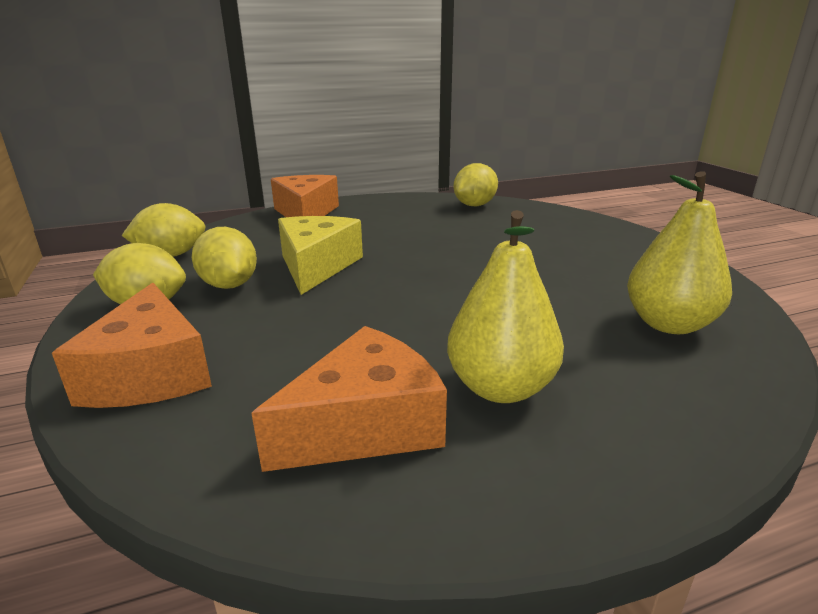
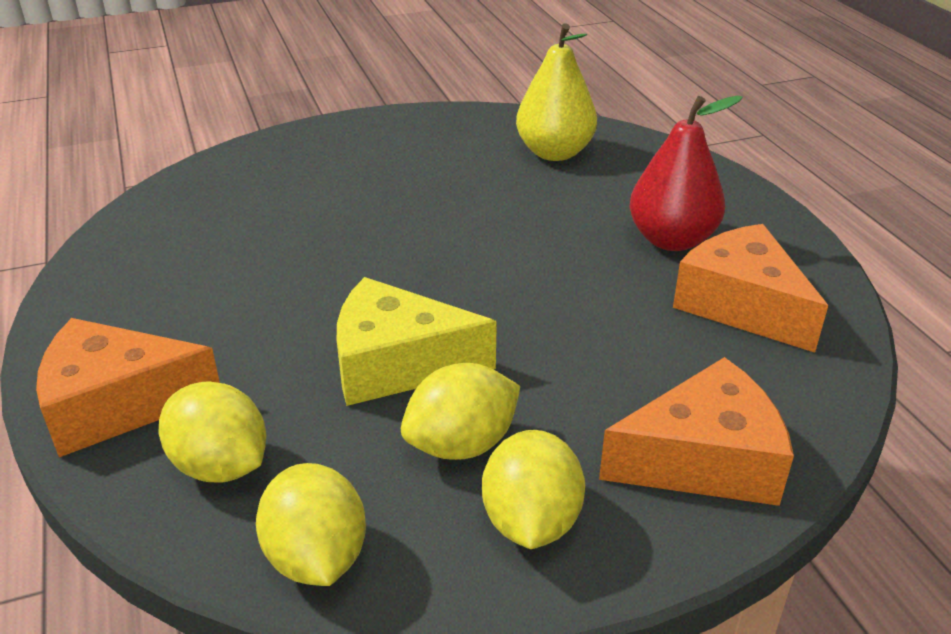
camera: 90 degrees left, 10 degrees up
(474, 205) = (163, 220): yellow lemon -> yellow lemon (220, 465)
(500, 388) = (671, 240): yellow pear -> red pear

